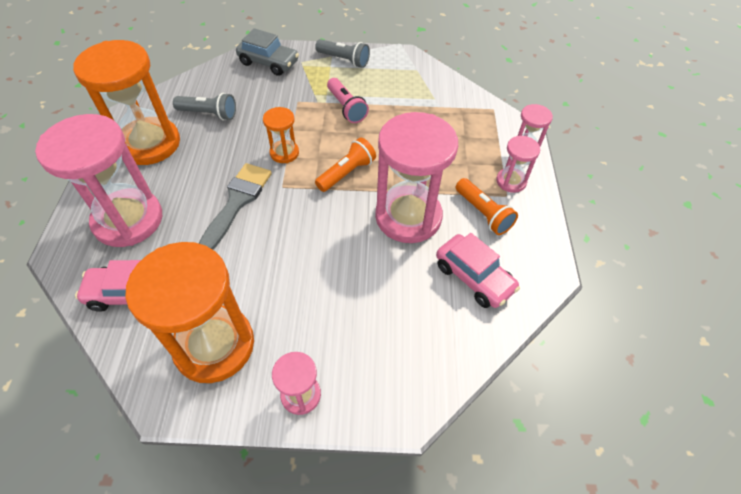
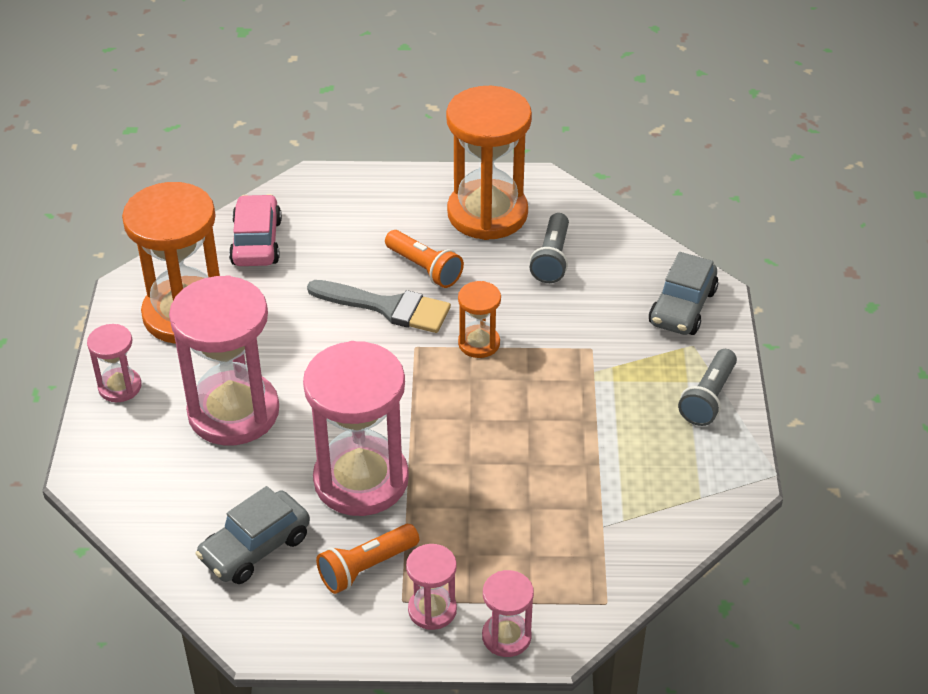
camera: 90 degrees right, 10 degrees down
(128, 220) = (358, 220): pink hourglass -> pink hourglass (233, 412)
(346, 108) = (584, 406): pink flashlight -> none
(346, 173) = (442, 411): orange flashlight -> orange flashlight (424, 268)
(473, 277) = (255, 547): pink car -> grey car

